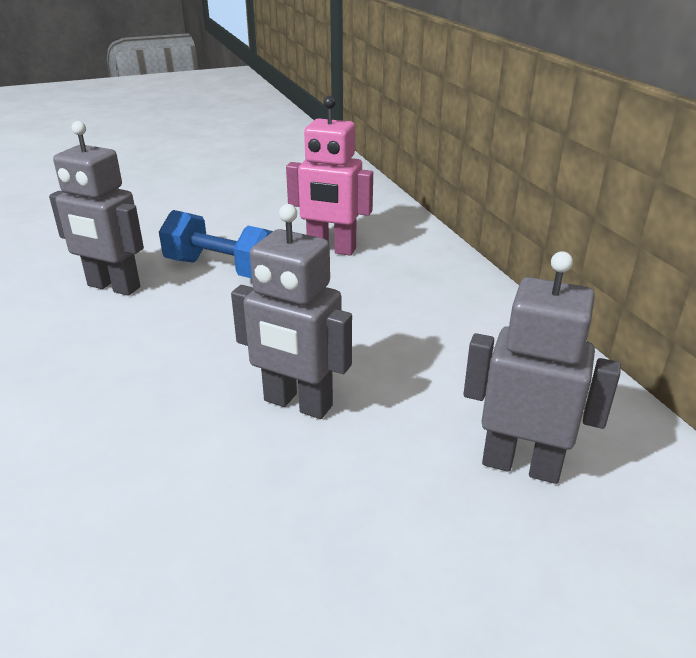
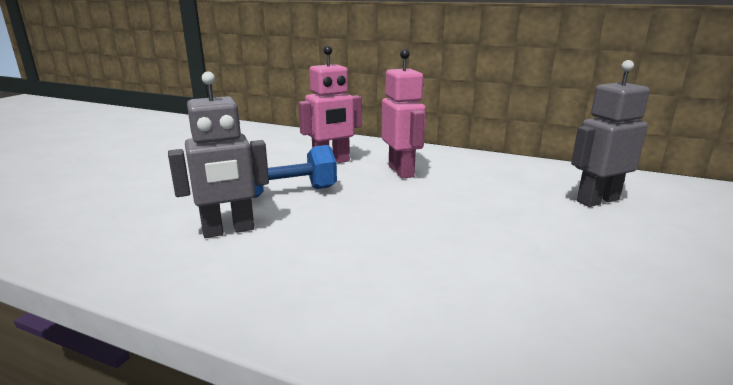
camera: 45 degrees left, 10 degrees down
(297, 404) = (478, 226): grey robot -> none
(374, 294) = (401, 171): none -> pink robot

